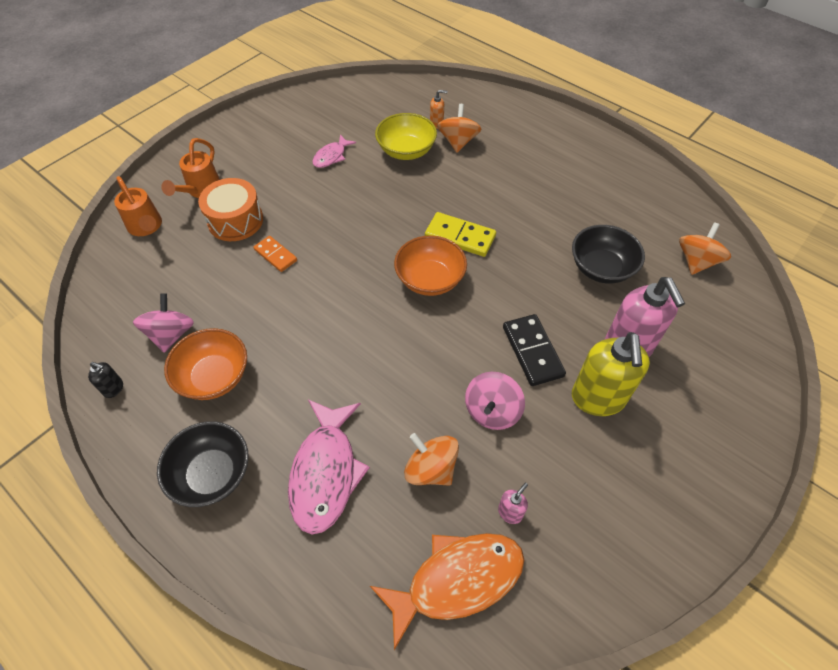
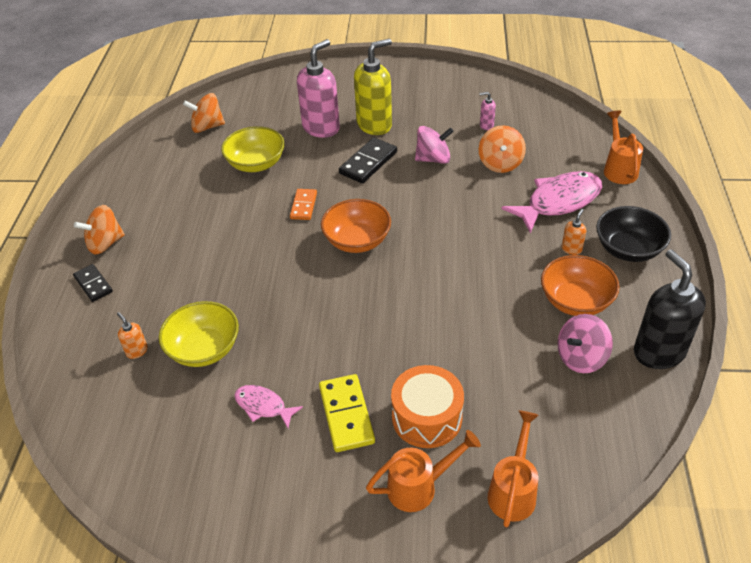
camera: 125 degrees left, 10 degrees down
(113, 388) = (658, 352): black soap dispenser -> black soap dispenser, size x2.32
(262, 425) = (571, 249): none -> orange soap dispenser
(275, 255) = (433, 352): orange domino -> orange domino (303, 206)
(312, 590) = (618, 168): none -> orange watering can
(331, 156) = (263, 406): pink fish -> pink fish turned 150 degrees counterclockwise
(457, 580) = (544, 126): orange fish -> none
(458, 142) = (157, 317): orange spinning top -> orange spinning top (105, 243)
(460, 237) = (293, 248): yellow domino -> yellow domino (346, 415)
(522, 125) = (93, 284): none -> black domino
(601, 268) = (256, 164): black bowl -> yellow bowl

